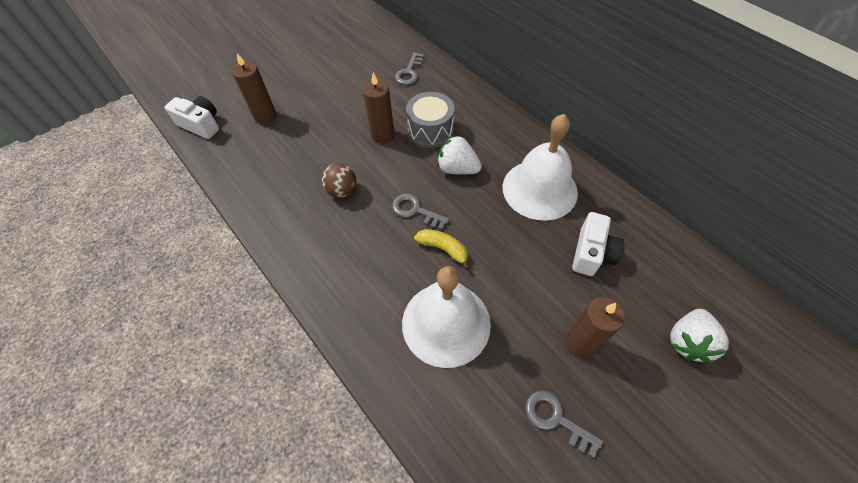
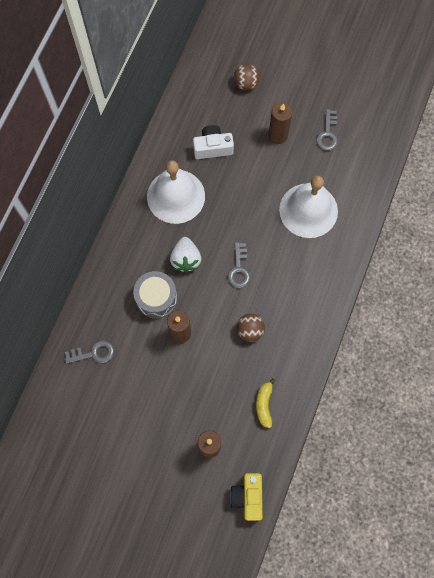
camera: 120 degrees left, 15 degrees up
(201, 125) = (248, 496): white camera -> yellow camera
(443, 249) = (259, 236): yellow banana -> yellow banana (264, 404)
(688, 341) = (246, 84): white strawberry -> brown ball

